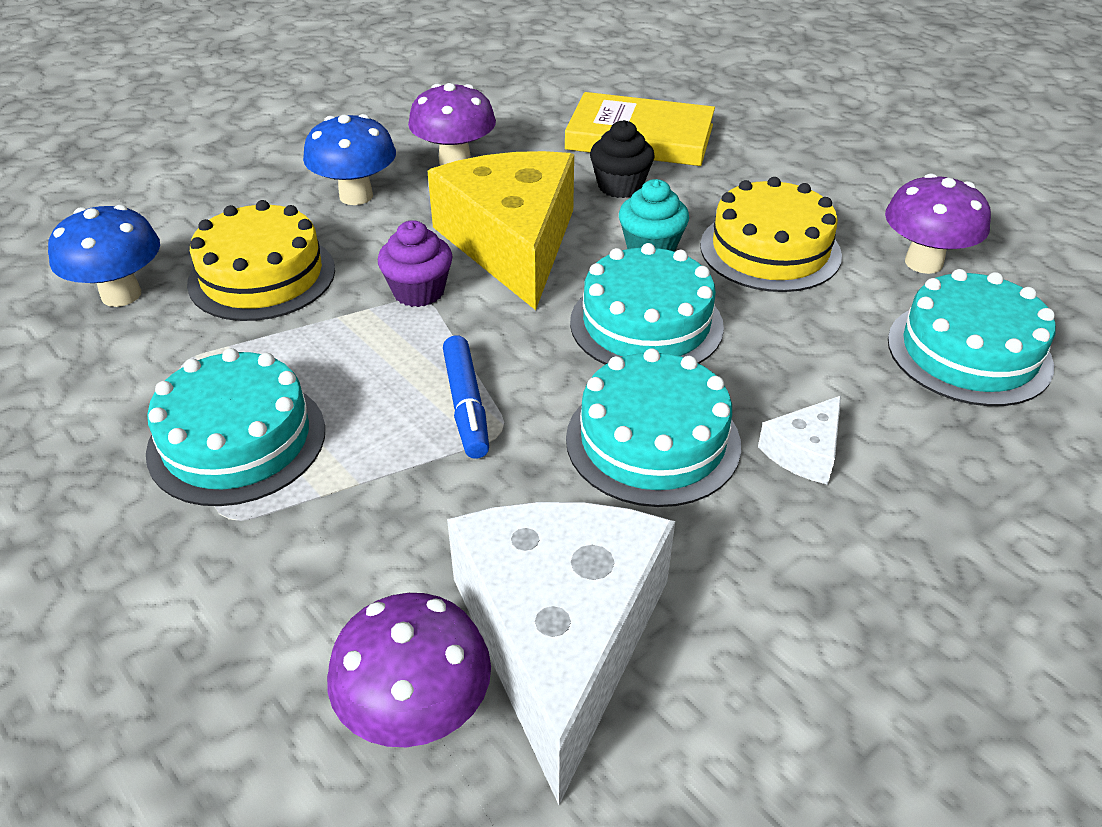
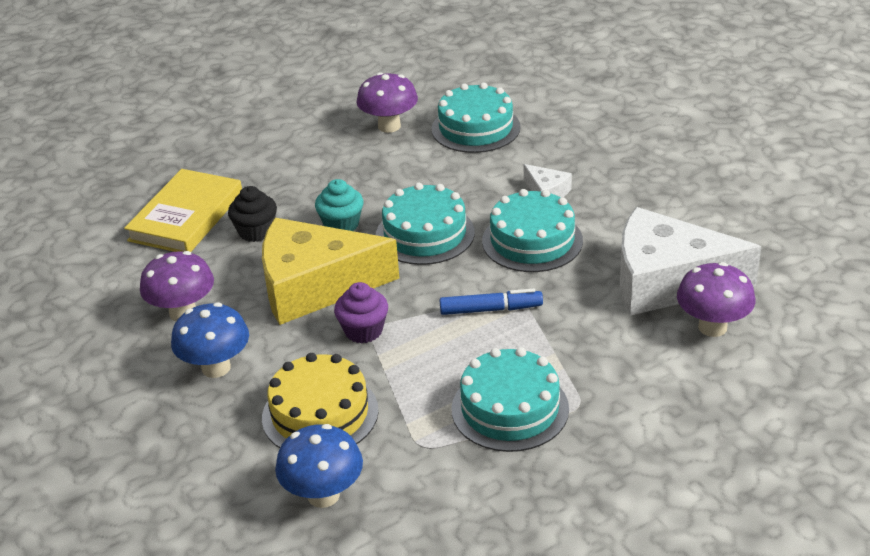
camera: 80 degrees left, 5 degrees down
(770, 250) = (359, 178): yellow cake -> none

